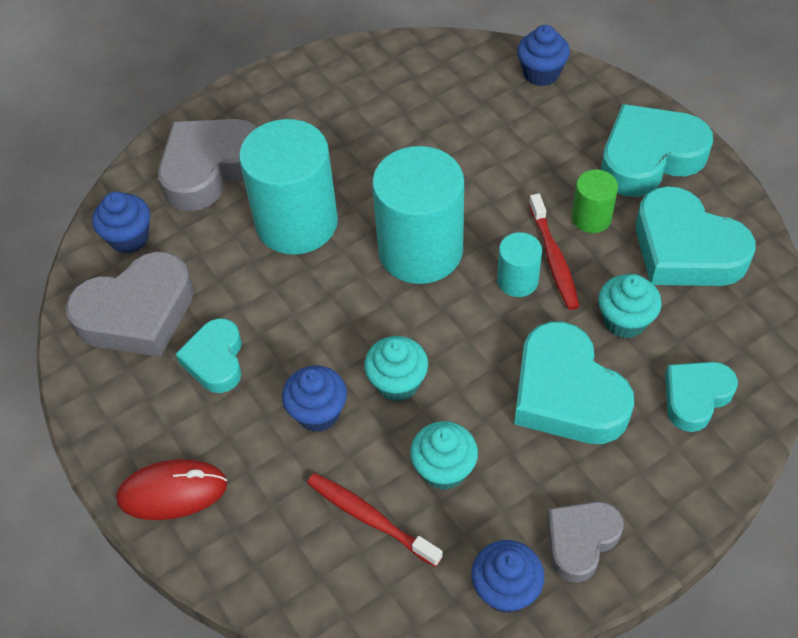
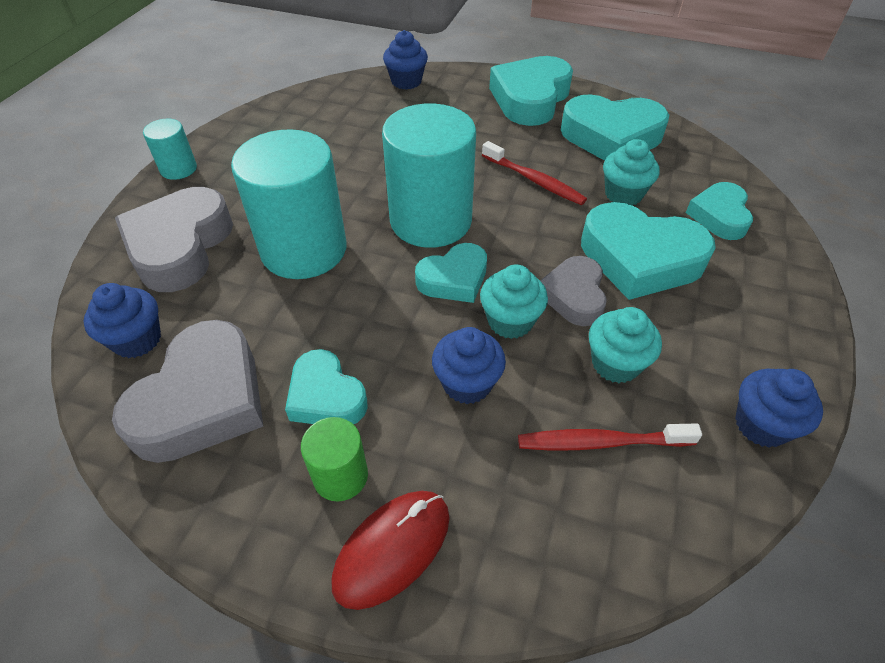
camera: 40 degrees left, 5 degrees down
(388, 318) = (454, 279): none -> turquoise heart
(517, 280) = (524, 205): turquoise cylinder -> turquoise cylinder (178, 169)
(581, 541) = (766, 352): grey heart -> grey heart (574, 295)
(591, 218) = (532, 146): green cylinder -> green cylinder (340, 476)

